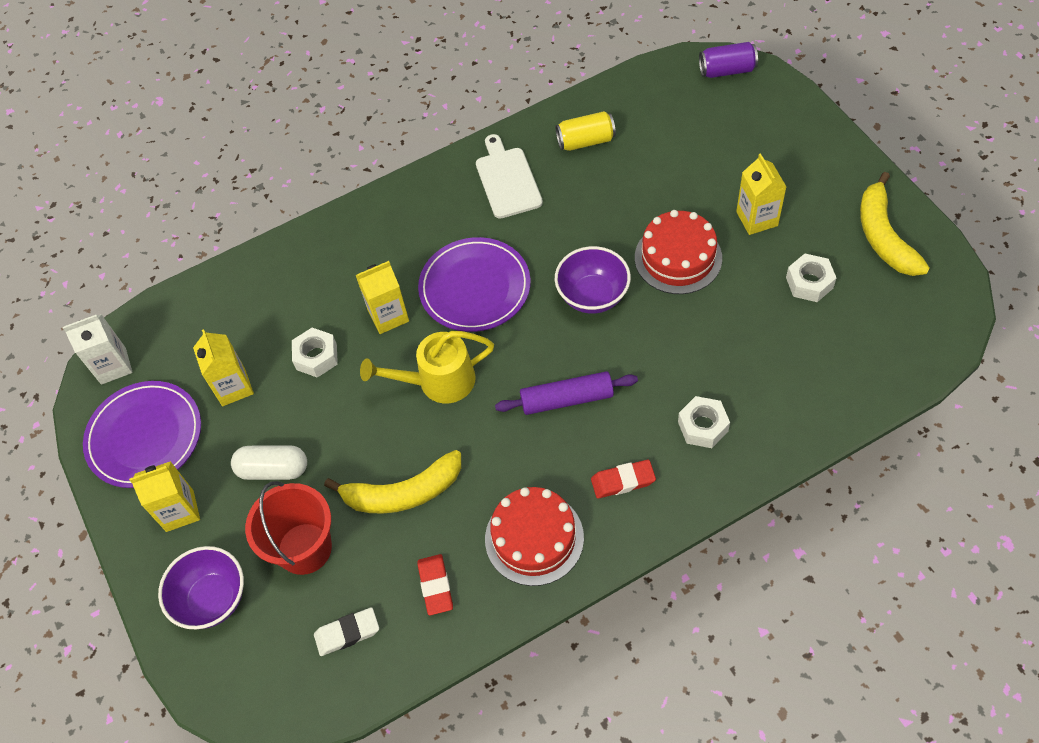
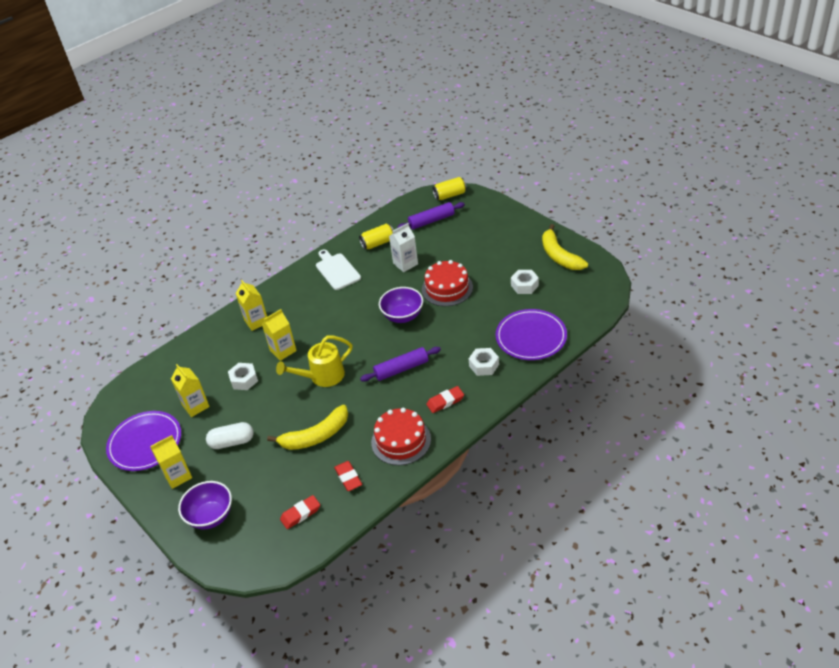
camera: 15 degrees left, 15 degrees down
(113, 366) = (115, 411): white carton -> white carton (405, 264)
(304, 548) = (262, 477): red bucket -> none
(347, 633) = (300, 514): white eraser -> red eraser
(475, 287) = (332, 326): purple plate -> purple plate (531, 337)
(684, 116) = (431, 221): none -> purple rolling pin
(727, 70) = (450, 195): purple can -> yellow can
(757, 219) = (486, 261): yellow carton -> yellow carton (256, 321)

